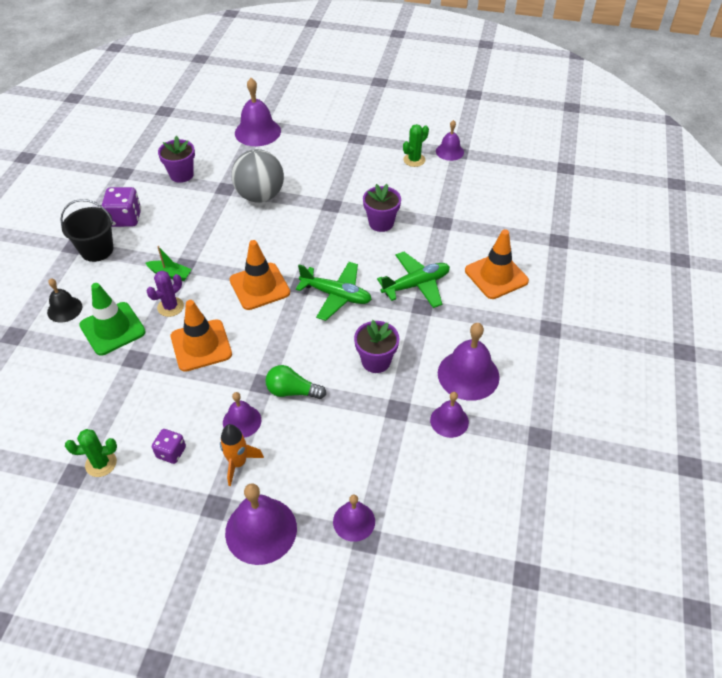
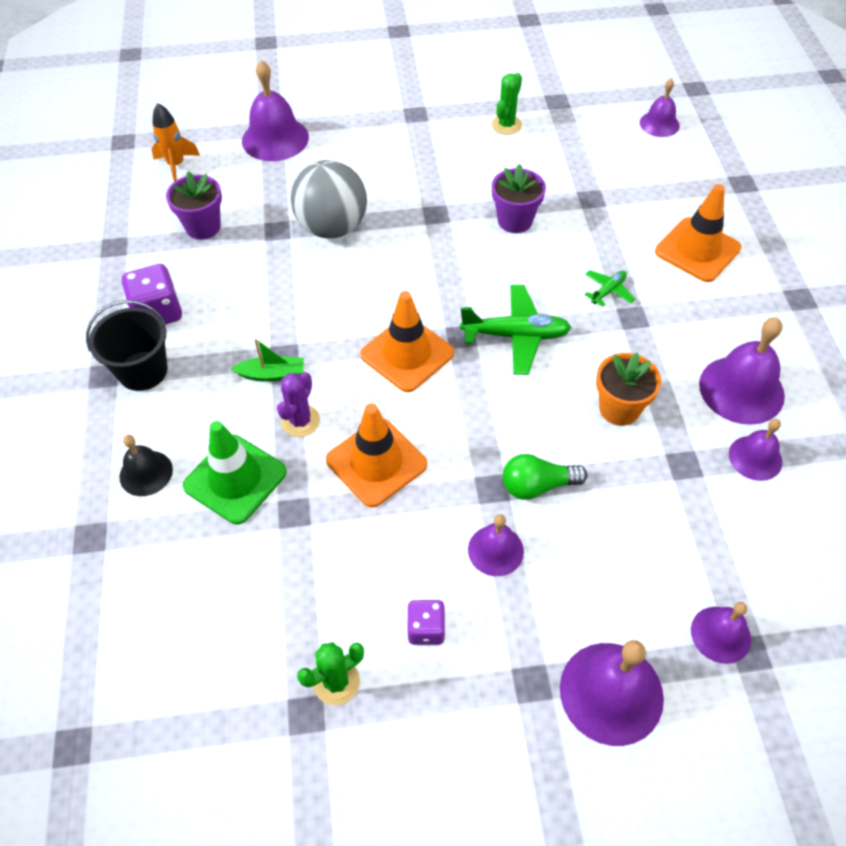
camera: 20 degrees left, 5 degrees up
(238, 463) = (525, 611): orange rocket -> orange rocket (176, 165)
(376, 361) = (619, 409): purple flower pot -> orange flower pot
(416, 285) = (608, 291): green plane -> green plane, size x0.52
(449, 151) = (544, 102): purple bell -> purple bell (659, 124)

